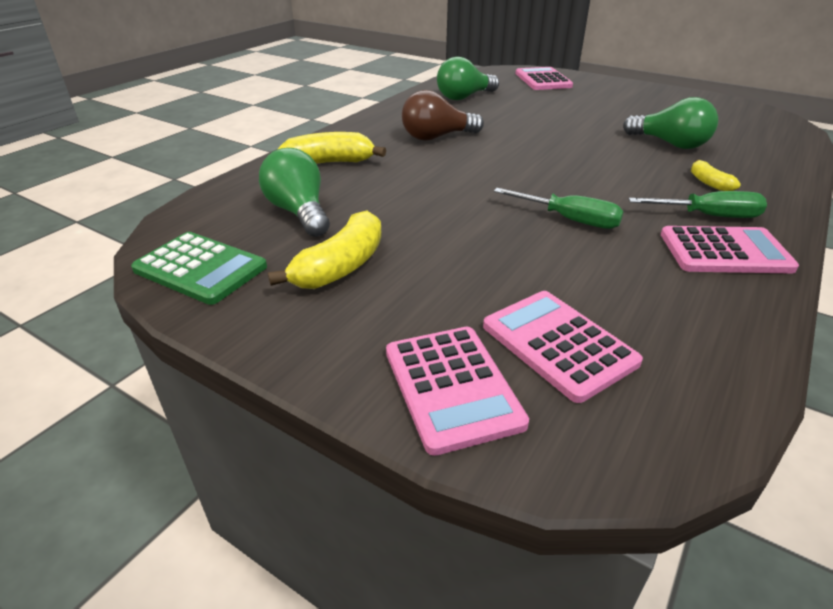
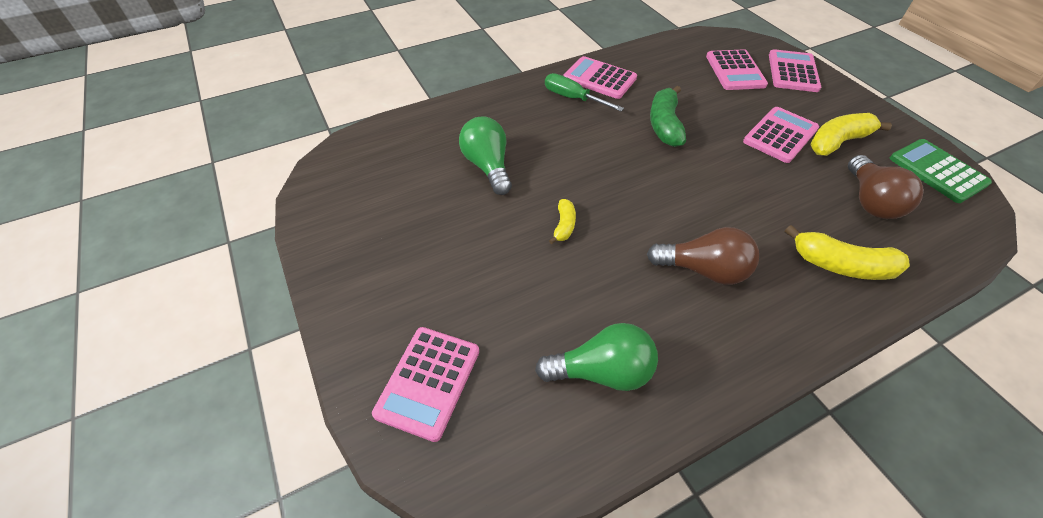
camera: 150 degrees left, 15 degrees up
(299, 212) = (870, 201): green light bulb -> brown light bulb
(422, 251) = (780, 135): none -> pink calculator
(570, 220) = (664, 125): green screwdriver -> green banana
(709, 183) = (529, 119): yellow banana -> yellow banana (564, 226)

